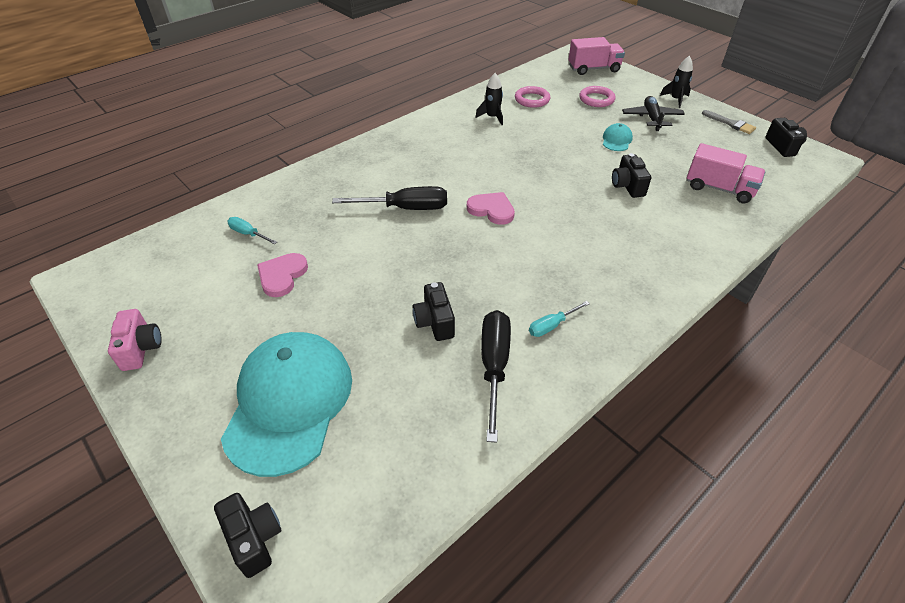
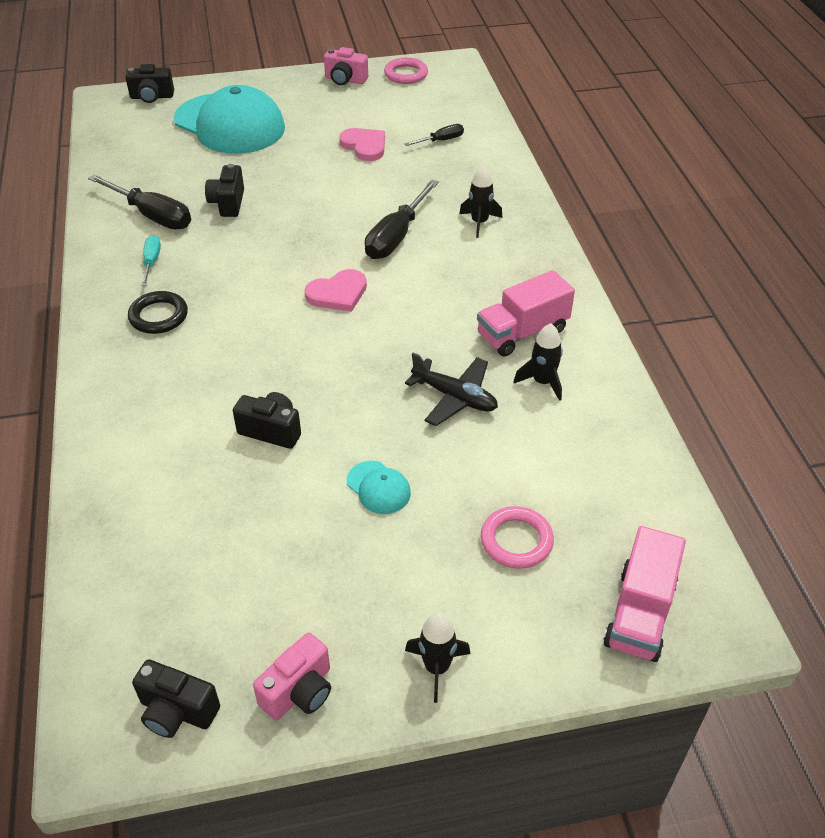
camera: 120 degrees right, 0 degrees up
(248, 234) = (441, 140): turquoise screwdriver -> black screwdriver
(359, 178) = (479, 222): none -> black rocket
(434, 322) = (228, 203): black camera -> black camera turned 105 degrees counterclockwise
(532, 100) = (569, 453): pink ring -> pink ring (406, 74)
(601, 284) = (158, 316): none -> black ring
(651, 118) = (403, 578): black plane -> black plane (454, 397)
(719, 188) = (177, 525): pink truck -> pink truck (522, 332)
(730, 123) = (299, 691): grey brush -> pink camera

